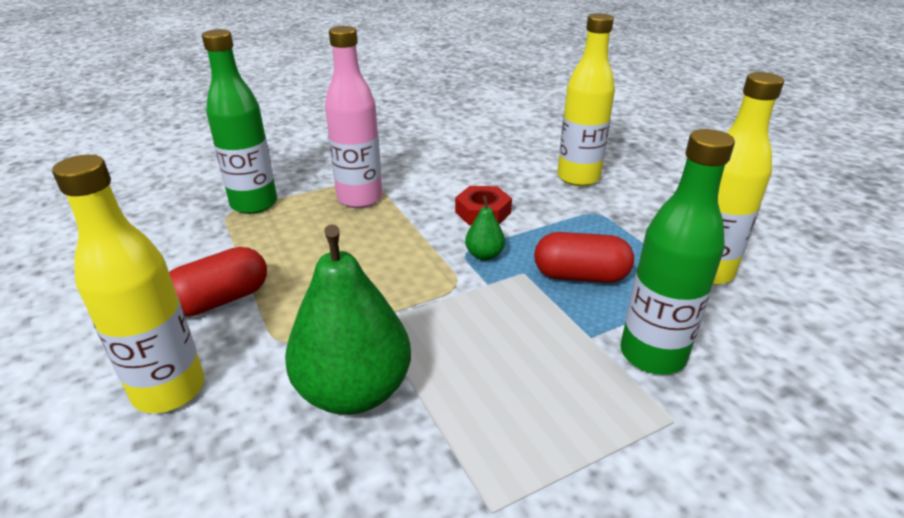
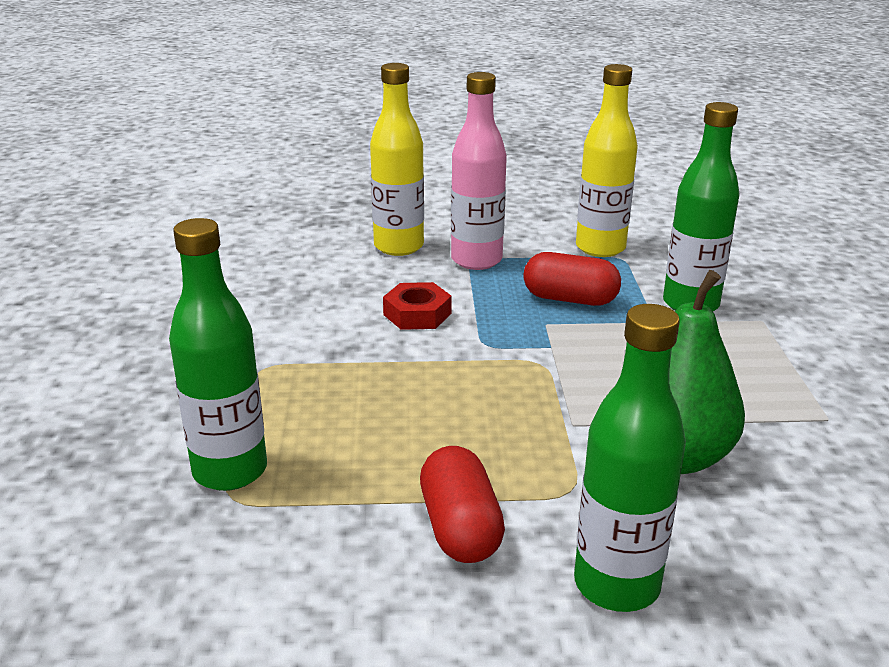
camera: 65 degrees left, 5 degrees down
(169, 390) = (616, 585): yellow bottle -> green bottle
(360, 198) = (305, 383): pink bottle -> pink bottle (476, 260)
(484, 255) = (500, 335): green pear -> none
(580, 276) = (570, 299): red capsule -> red capsule turned 75 degrees clockwise

